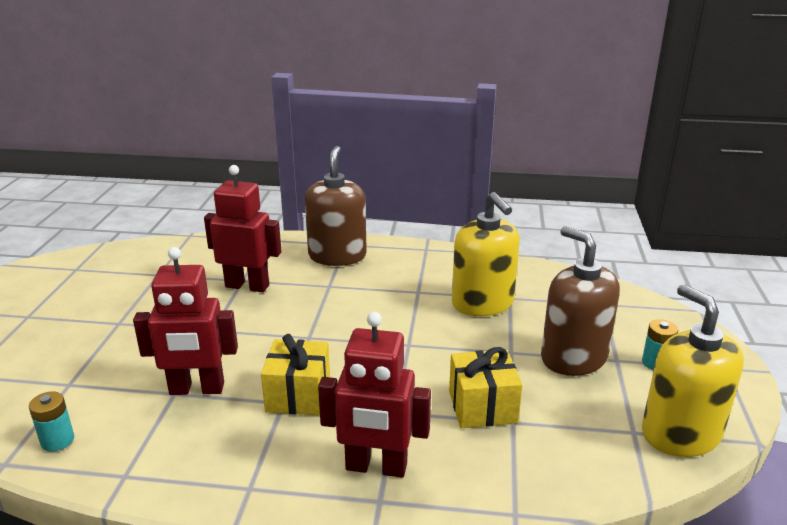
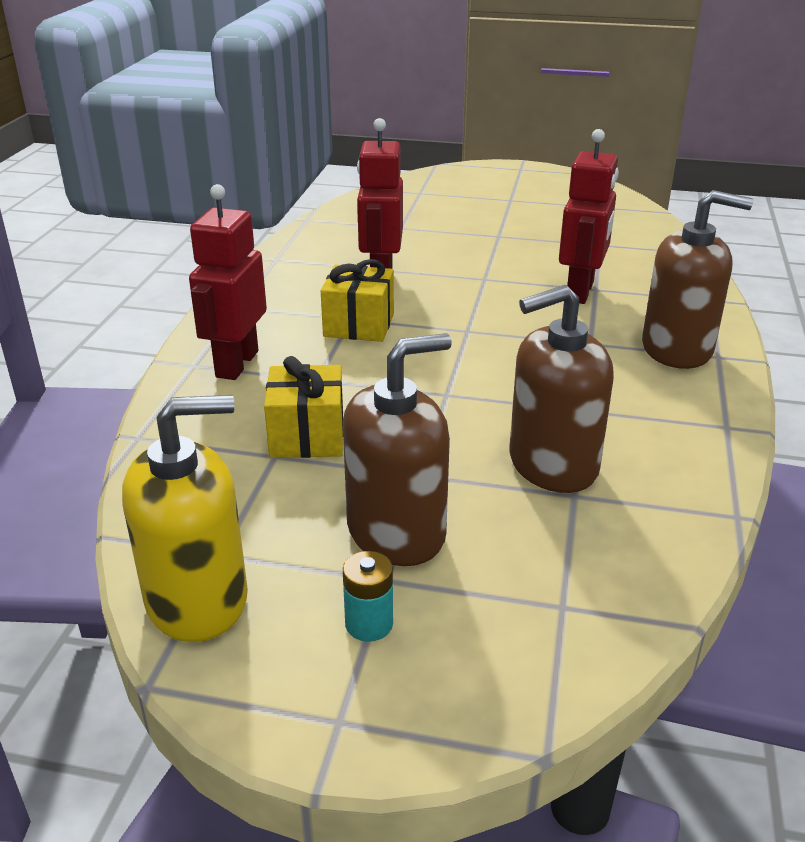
camera: 95 degrees right, 5 degrees up
(57, 440) = (326, 232): turquoise battery -> none
(482, 303) = (552, 464): yellow soap dispenser -> brown soap dispenser

